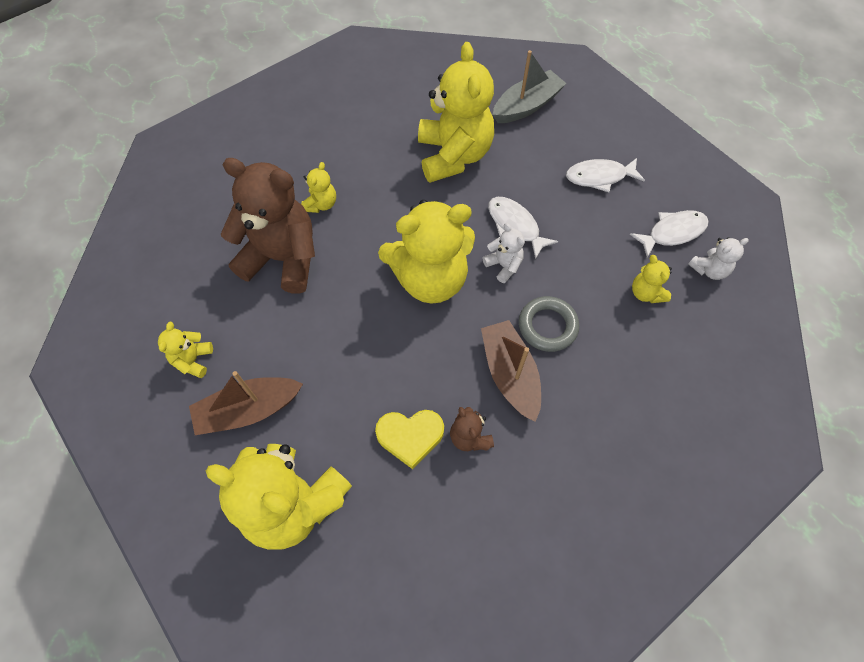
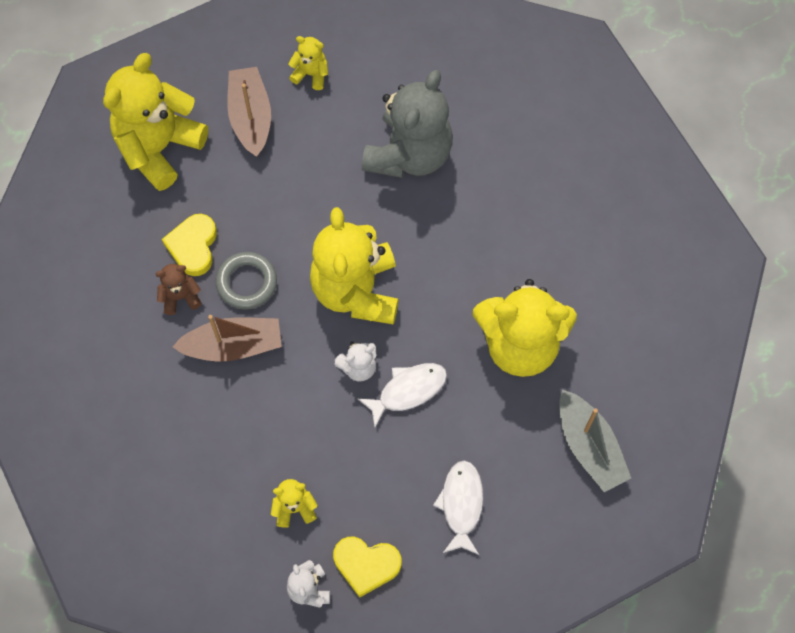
camera: 100 degrees right, 5 degrees up
(282, 258) = (409, 154): brown teddy bear -> grey teddy bear
(321, 204) = (473, 196): yellow teddy bear -> none
(547, 326) = (277, 394): grey ring -> grey ring (247, 283)
(672, 232) = (366, 565): white fish -> yellow heart

